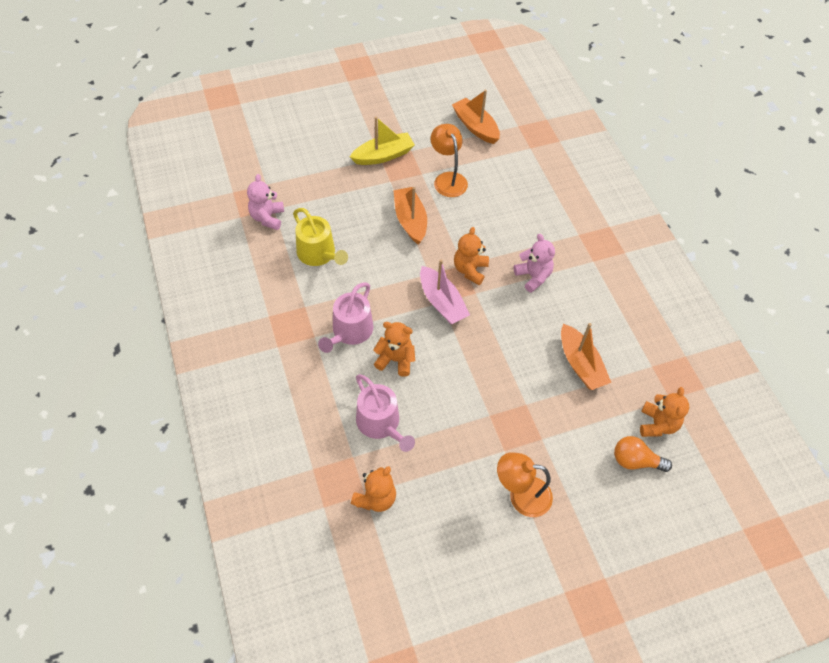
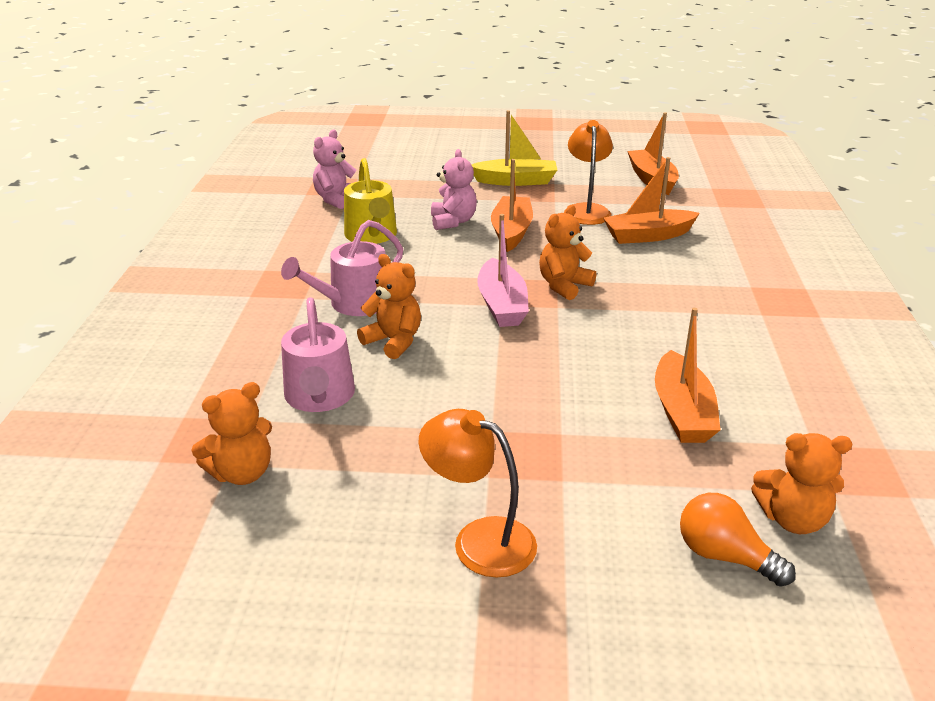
camera: 25 degrees right, 25 degrees down
(499, 198) = (648, 236): none -> orange boat
(533, 276) = (655, 309): pink teddy bear -> pink teddy bear (453, 222)
(657, 424) = (792, 519): orange teddy bear -> orange teddy bear turned 60 degrees clockwise

